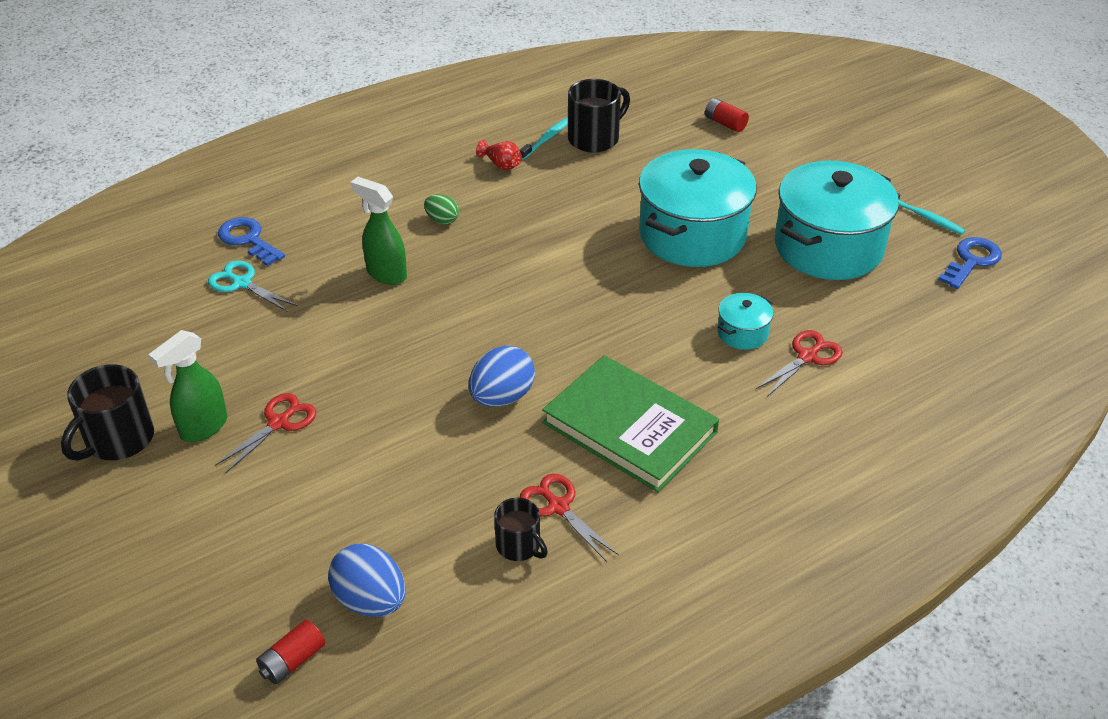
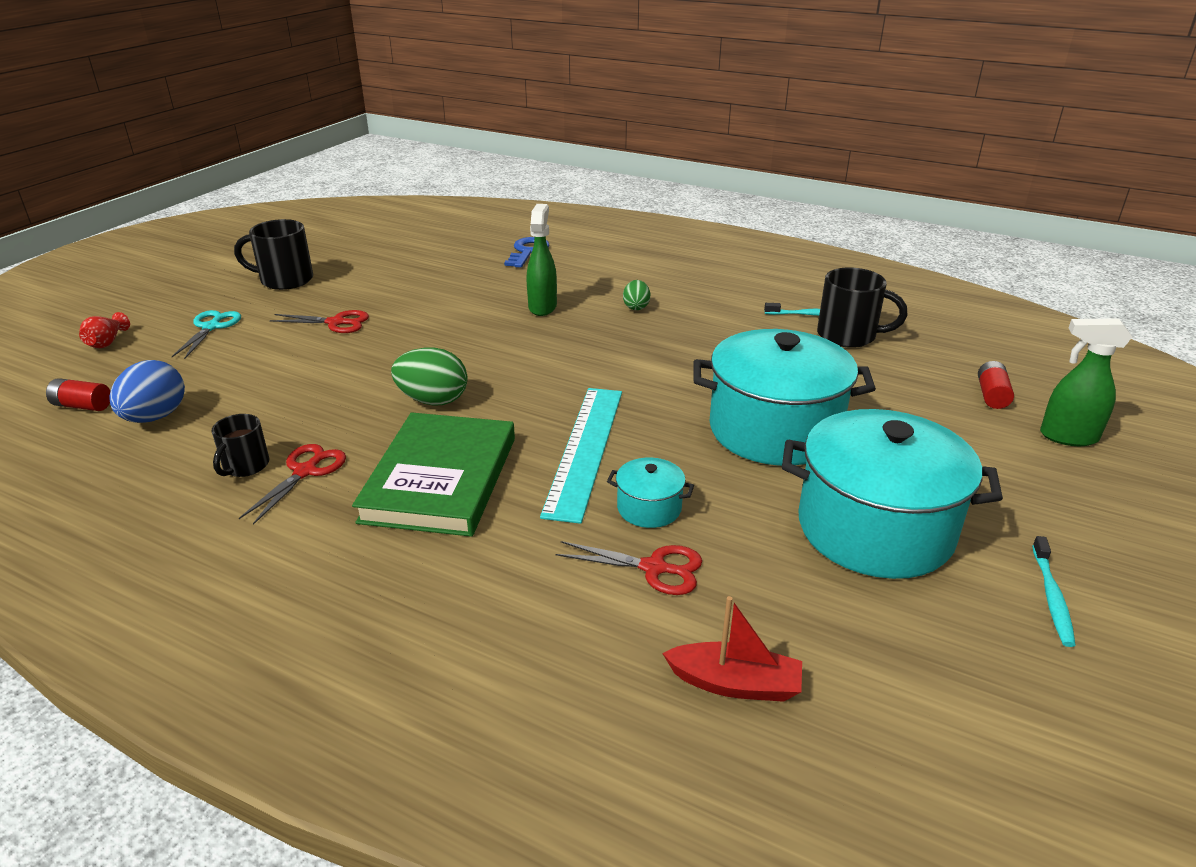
camera: 60 degrees right, 10 degrees down
(203, 428) = (314, 300): green spray bottle -> green spray bottle (1067, 437)
(242, 283) = (477, 264): turquoise scissors -> turquoise scissors (211, 327)
(501, 165) = (744, 307): red vase -> red vase (107, 342)
(502, 397) = (433, 400): blue egg -> green egg
(647, 336) = (585, 449): none -> turquoise ruler
(926, 366) = (735, 683): none -> red boat
(971, 261) = (1019, 673): blue key -> none

